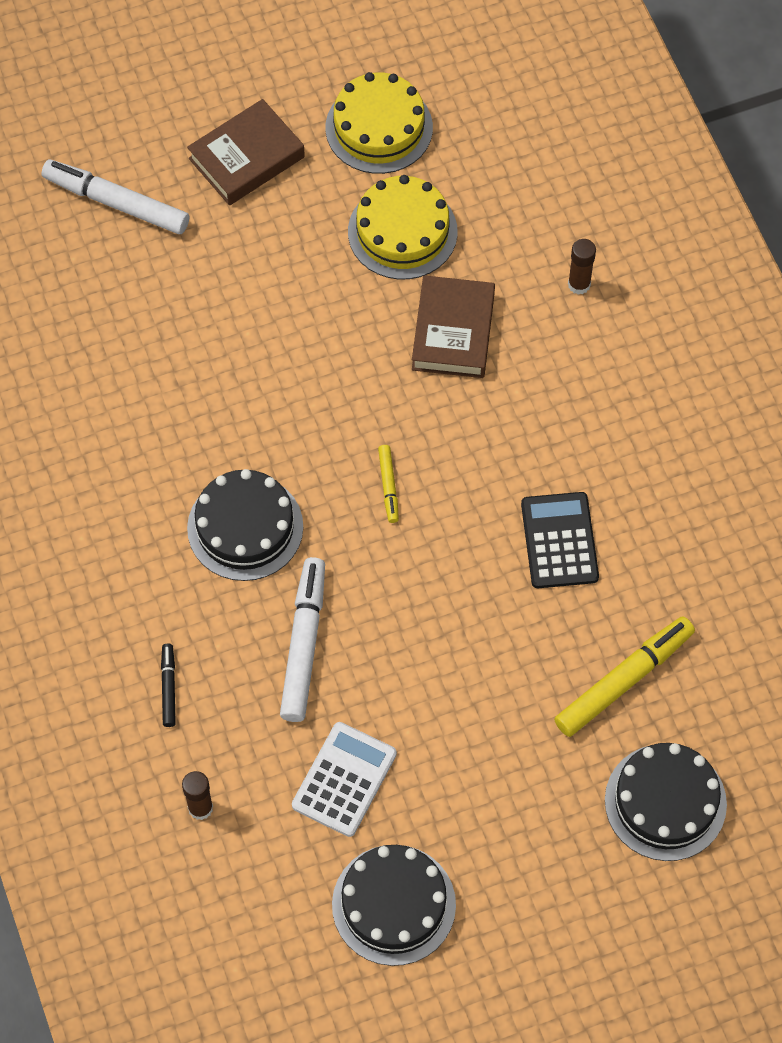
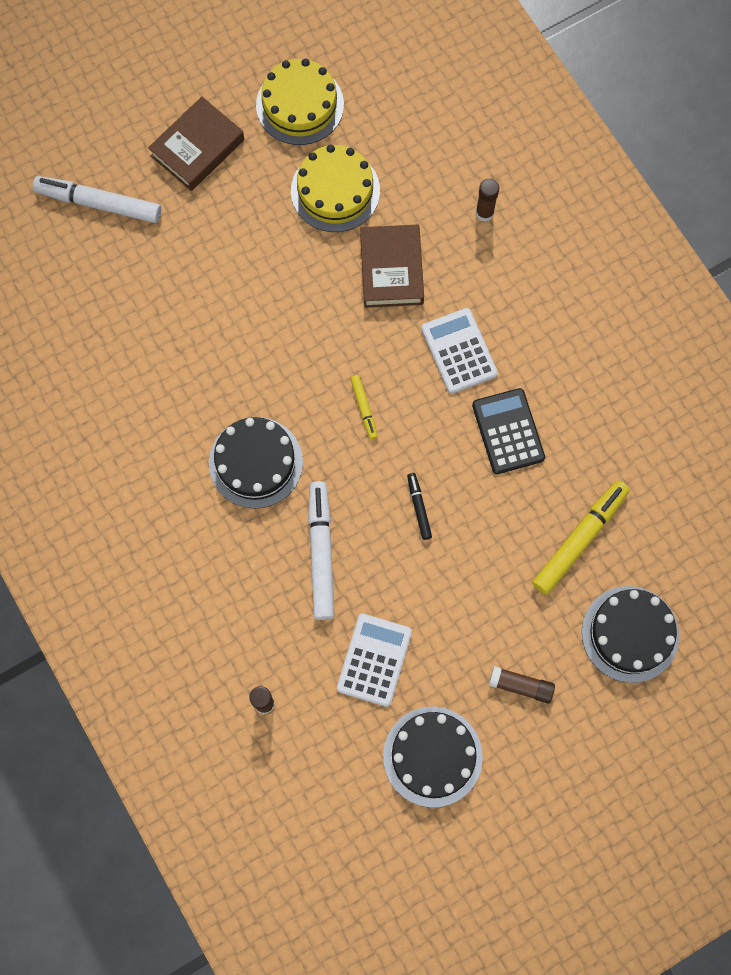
camera: 10 degrees left, 10 degrees up
(168, 687) = (220, 607): black marker -> black marker (419, 507)
(517, 438) = (459, 351): none -> white calculator
(518, 840) = (521, 686): none -> brown glue stick

